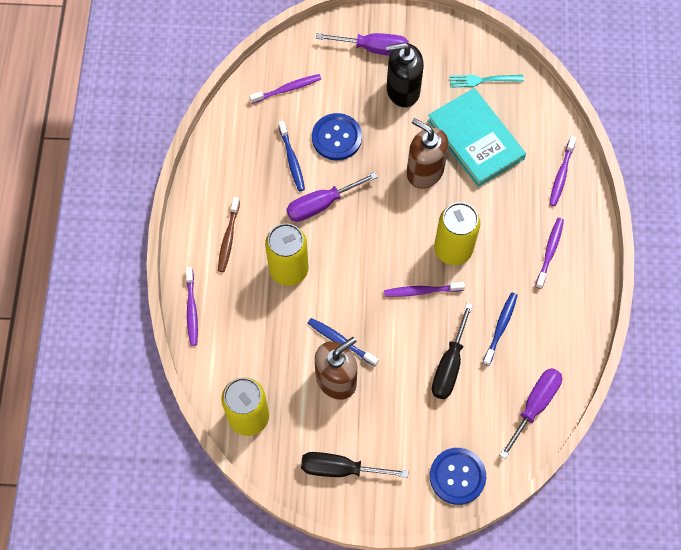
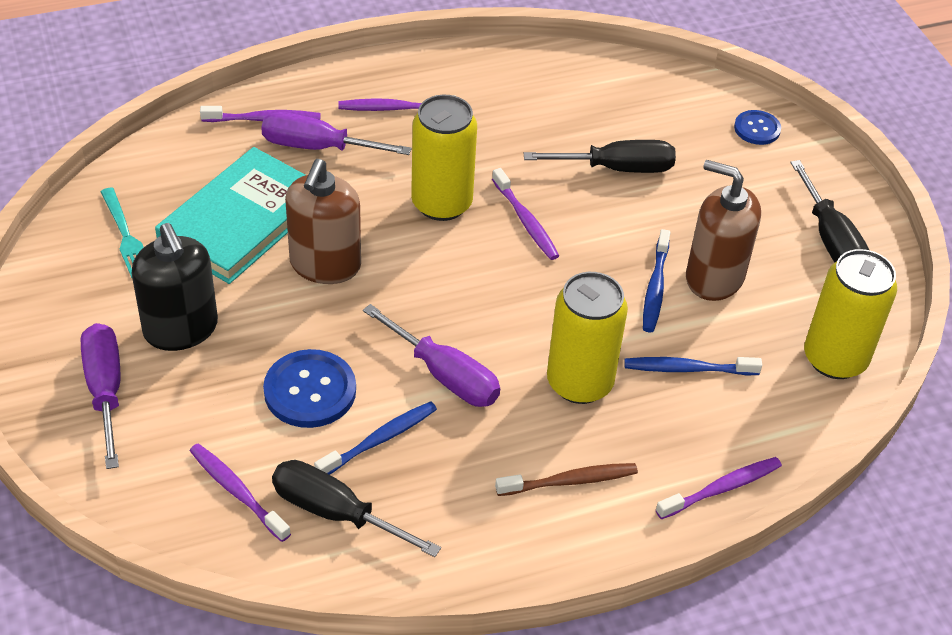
camera: 115 degrees left, 20 degrees down
(257, 127) = (335, 512): none -> black screwdriver
(457, 476) = (757, 129): blue button -> blue button, size x0.60
(500, 327) = (533, 132): blue toothbrush -> blue toothbrush (687, 369)
(535, 405) = (619, 81): purple screwdriver -> purple screwdriver (317, 147)

